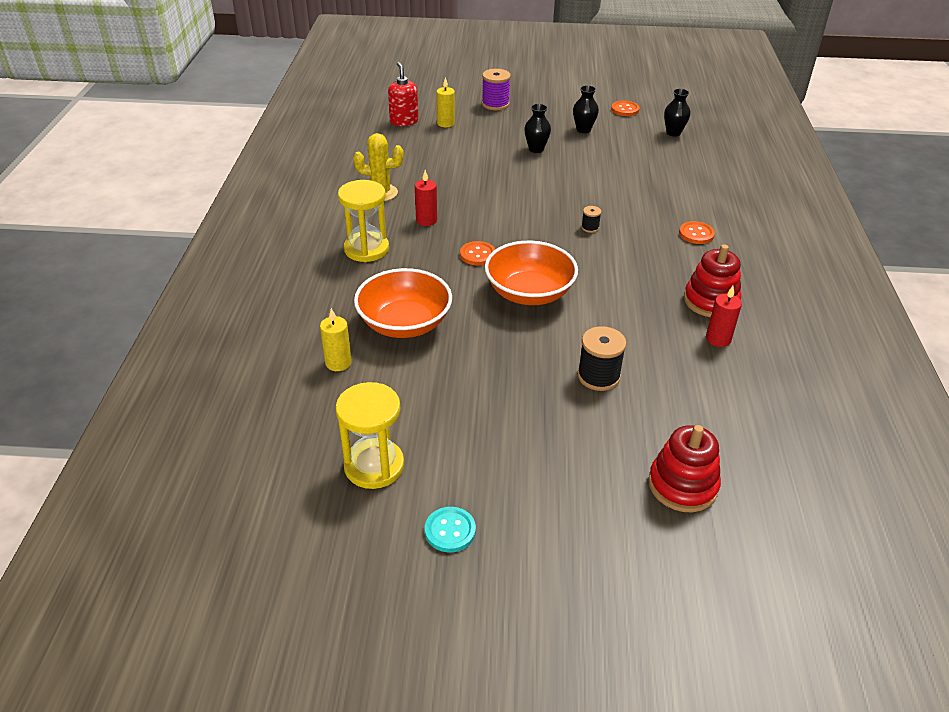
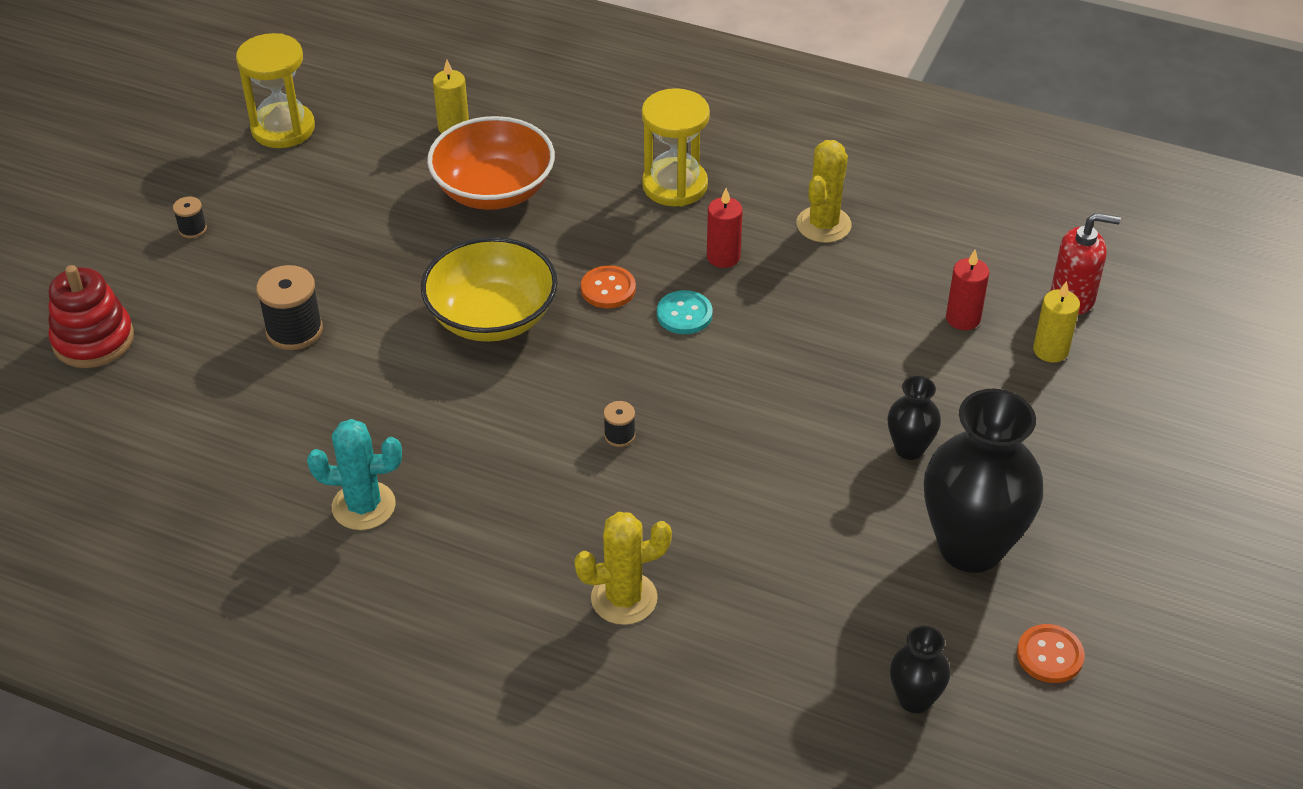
camera: 110 degrees right, 5 degrees up
(450, 531) = (169, 161): turquoise button -> turquoise button (684, 314)
(495, 104) = (1121, 443): purple spool -> none
(528, 476) = (192, 229): none -> black spool
(529, 293) = (492, 317): orange bowl -> yellow bowl
(583, 130) = (970, 547): black vase -> black vase, size x2.08
(690, 206) = (624, 598): none -> yellow cactus
(696, 234) = (537, 567): orange button -> none
(710, 301) = (363, 506): red stacking toy -> turquoise cactus
(718, 339) = (283, 476): red candle -> red candle (963, 318)

